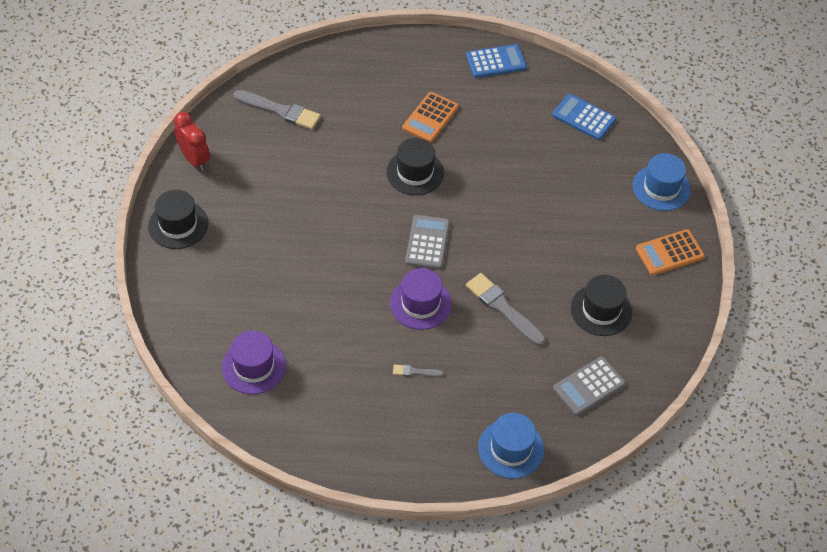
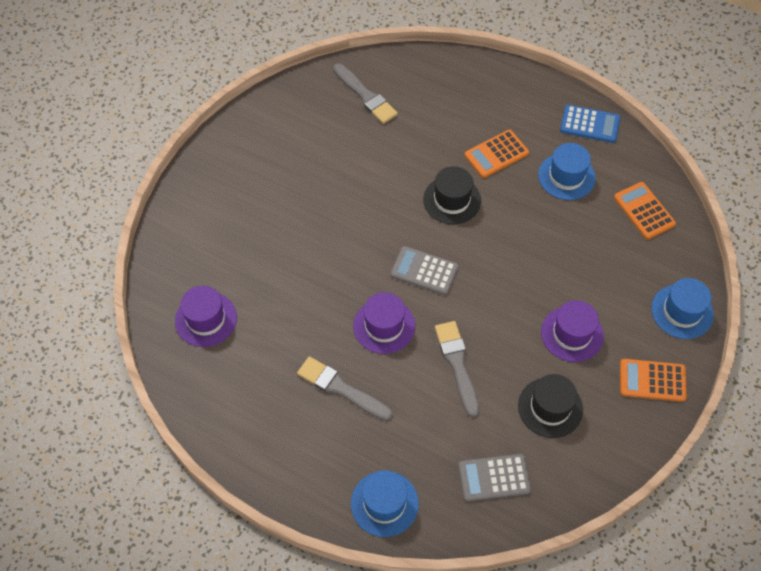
camera: 30 degrees right, 5 degrees up
(178, 225) = (219, 164): black hat -> none
(194, 159) = (267, 111): red clock -> none
(415, 372) = (341, 388): grey brush -> grey brush, size x2.05
(427, 242) = (424, 271): grey calculator -> grey calculator turned 105 degrees counterclockwise
(502, 114) = (566, 176): none -> blue hat
(583, 117) = (644, 211): blue calculator -> orange calculator
(583, 243) = (572, 334): none -> purple hat

